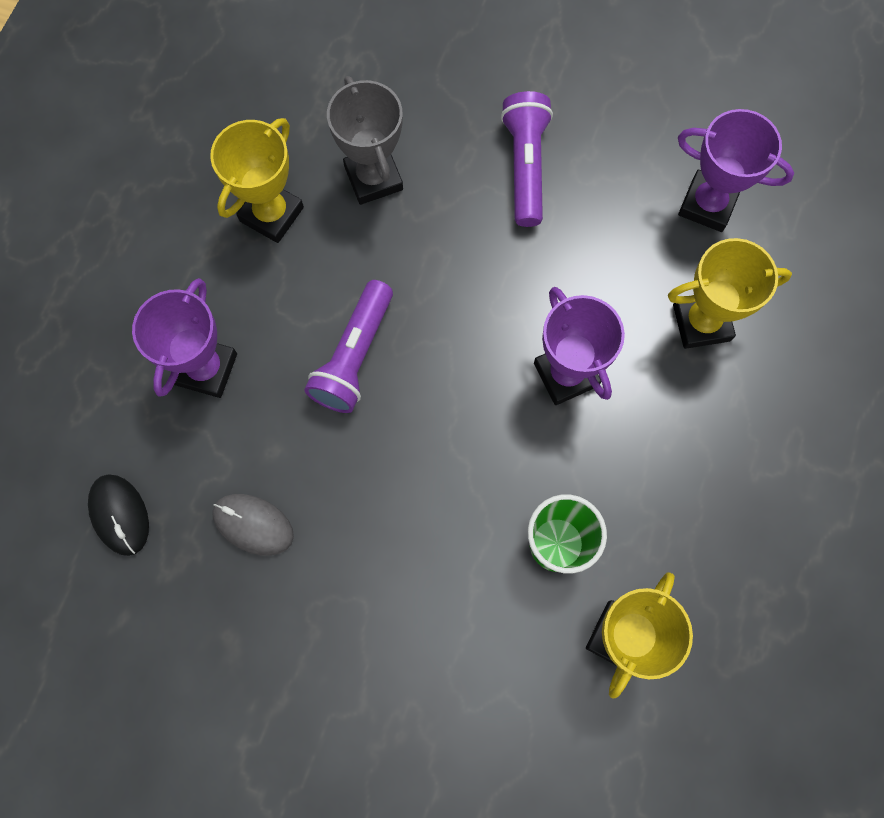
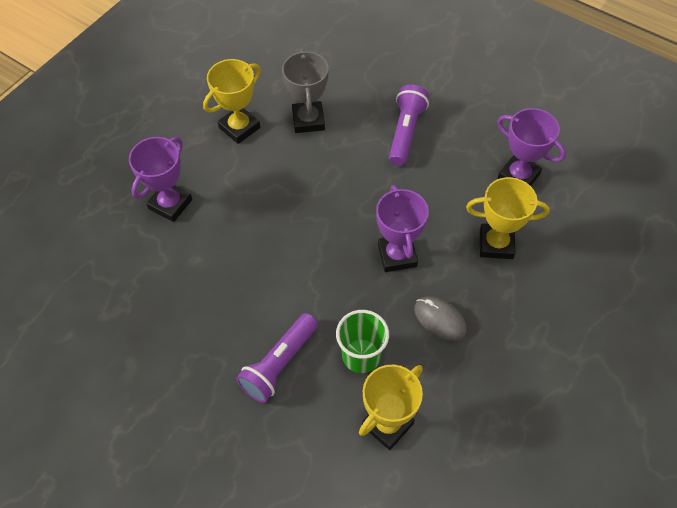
camera: 15 degrees right, 15 degrees down
(120, 515) = (88, 275): black mouse -> none
(253, 524) = (168, 299): grey mouse -> grey mouse (439, 319)
(354, 356) = (264, 216): purple flashlight -> purple flashlight (279, 364)

